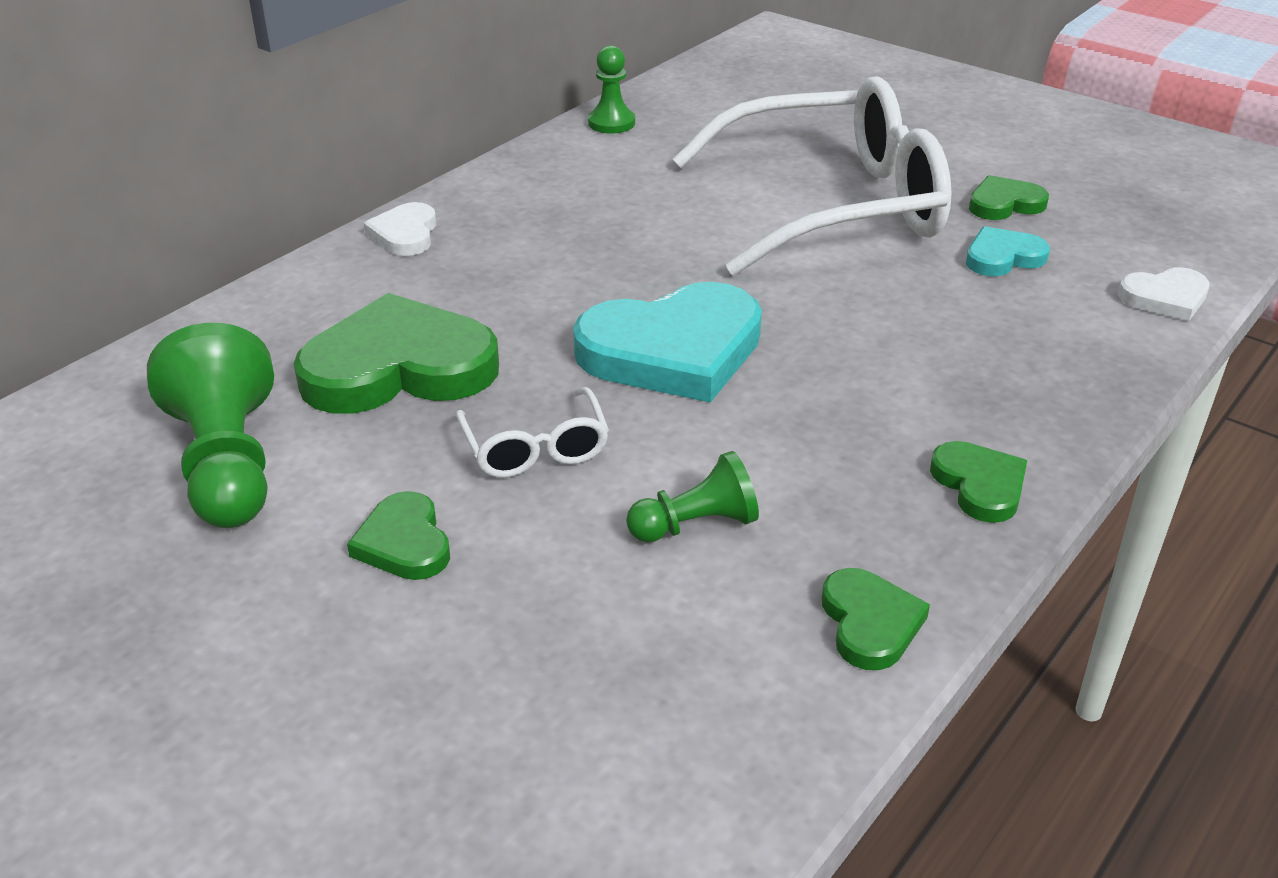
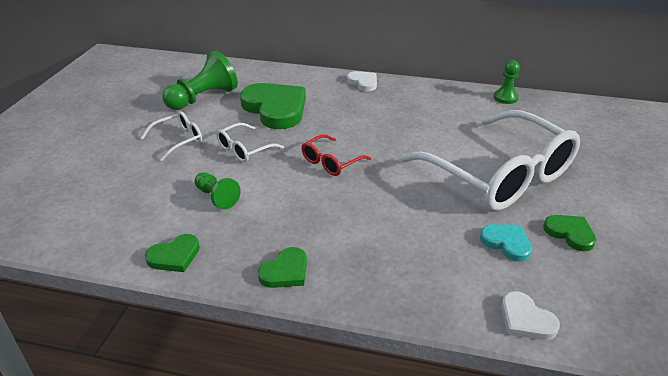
camera: 65 degrees right, 0 degrees up
(404, 542) = (179, 140): green heart -> white glasses
(405, 234) = (363, 83): white heart -> white heart turned 75 degrees clockwise
(673, 351) = (331, 162): turquoise heart -> red glasses

